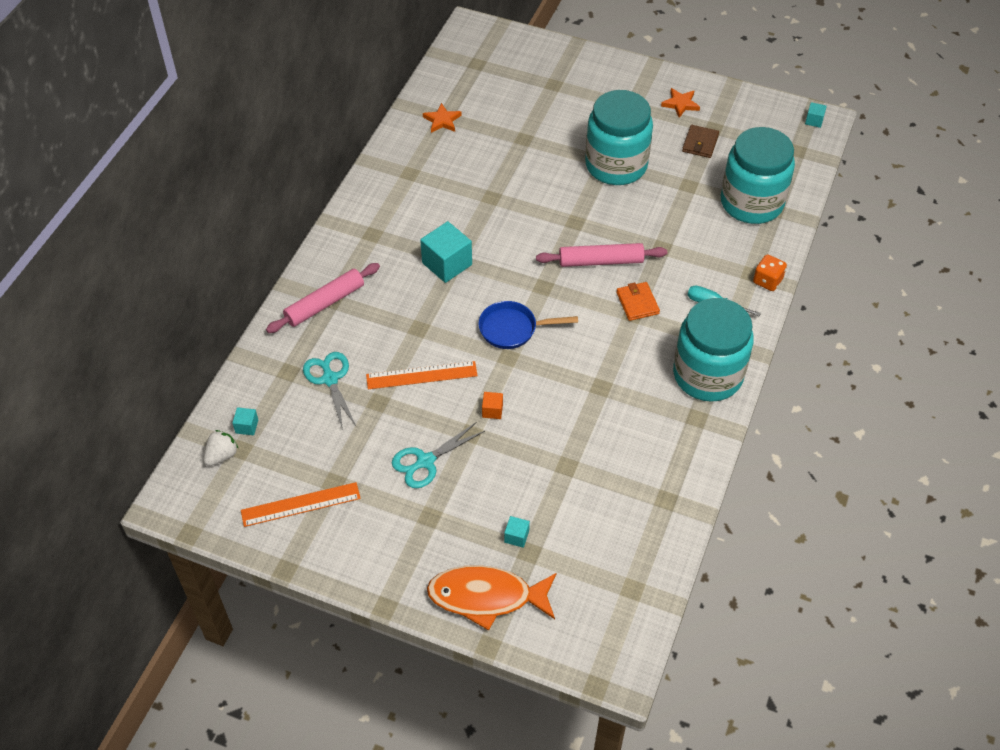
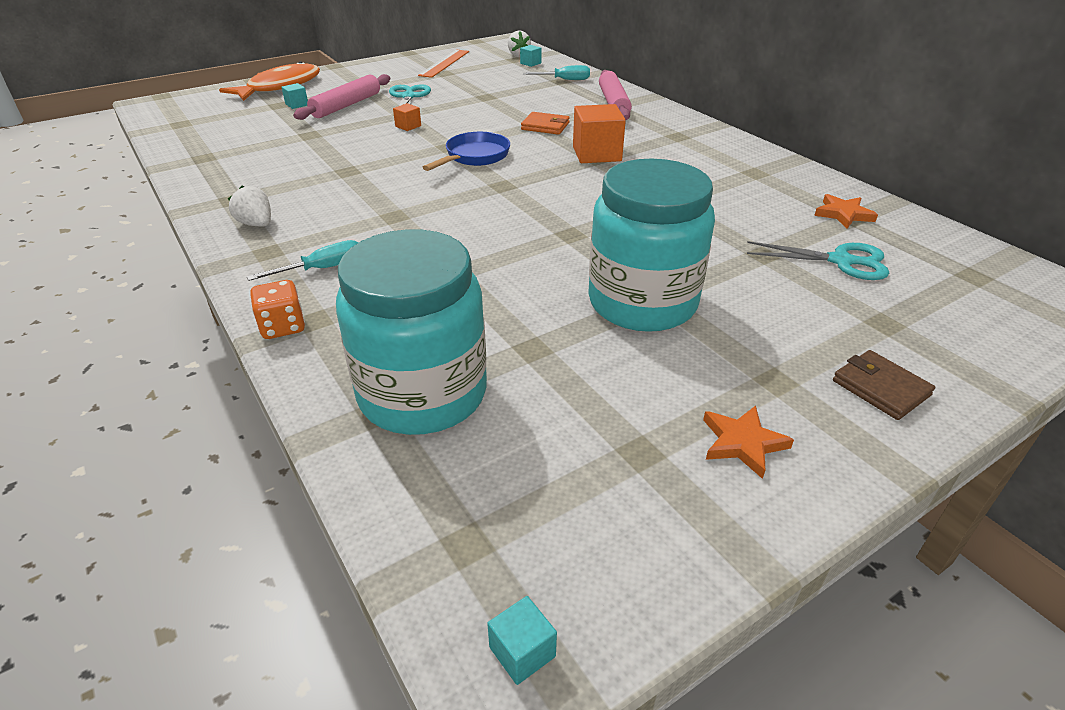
camera: 125 degrees right, 15 degrees down
(283, 369) = (564, 80): none -> turquoise screwdriver
(330, 379) = (533, 89): turquoise scissors -> turquoise scissors (841, 261)
(421, 375) = (486, 114): orange ruler -> none
(447, 264) = (596, 154): turquoise cube -> orange cube
(601, 261) = (490, 227): pink rolling pin -> pink rolling pin (346, 105)
(637, 303) = (403, 224): orange wallet -> orange wallet (545, 126)
(700, 143) = (614, 411): brown wallet -> brown wallet (880, 388)
(707, 375) = (256, 224): turquoise jar -> white strawberry

